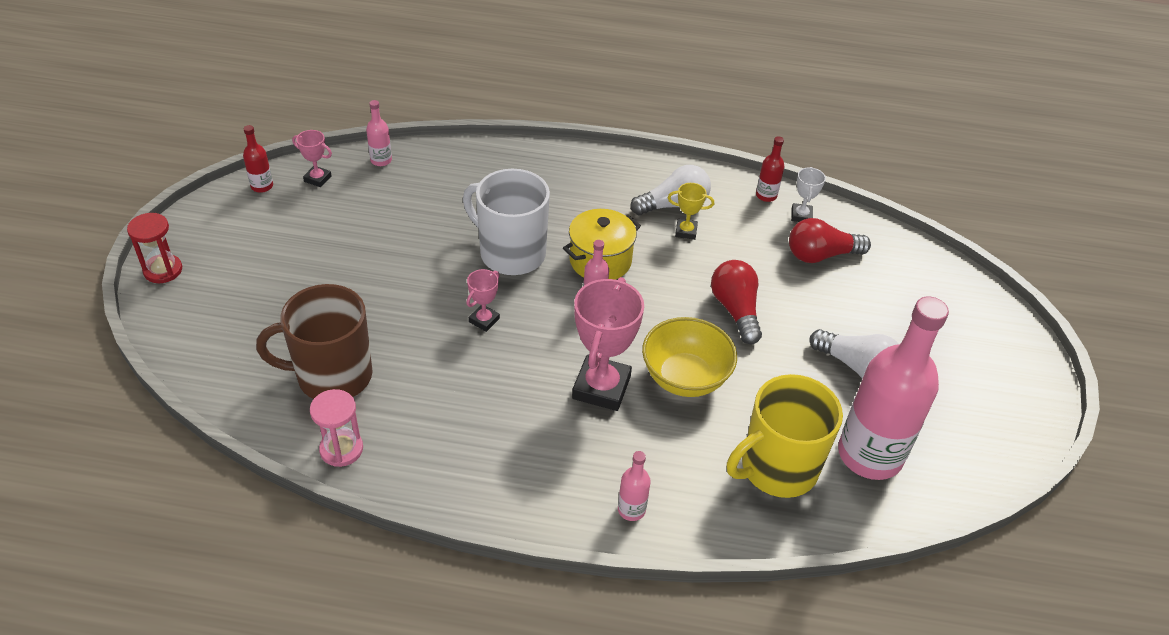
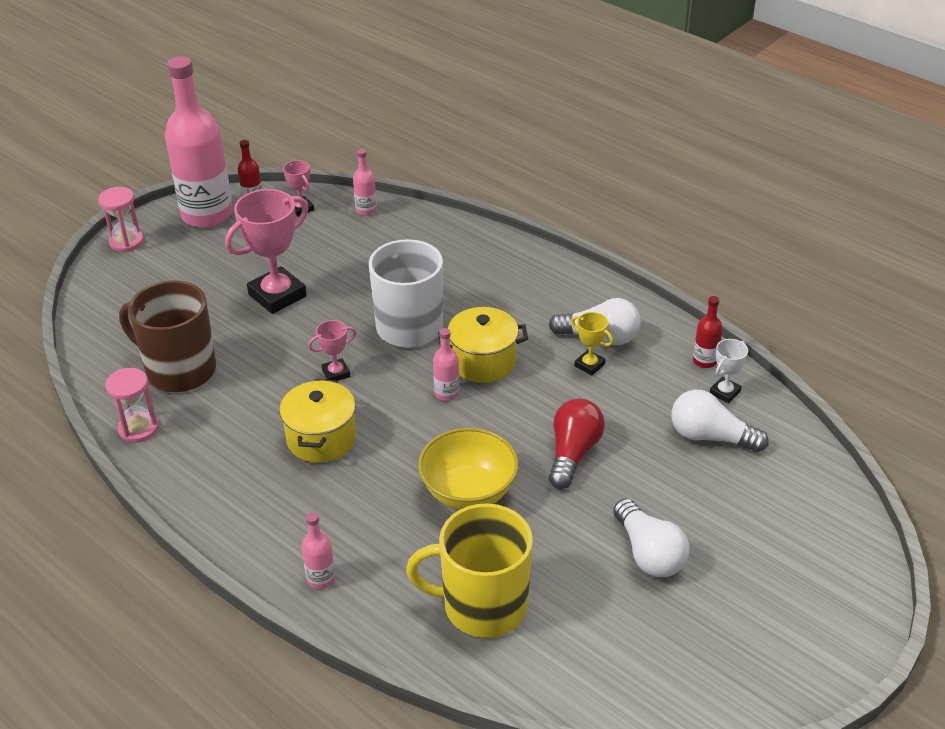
camera: 35 degrees right, 5 degrees down
(163, 270) = (126, 242): red hourglass -> pink hourglass
(523, 385) = (321, 438): none -> yellow pot
(601, 387) = (386, 469): pink trophy -> pink trophy (277, 295)
(821, 255) = (710, 437): red light bulb -> white light bulb
(869, 455) = (585, 636): pink bottle -> pink bottle (207, 215)

